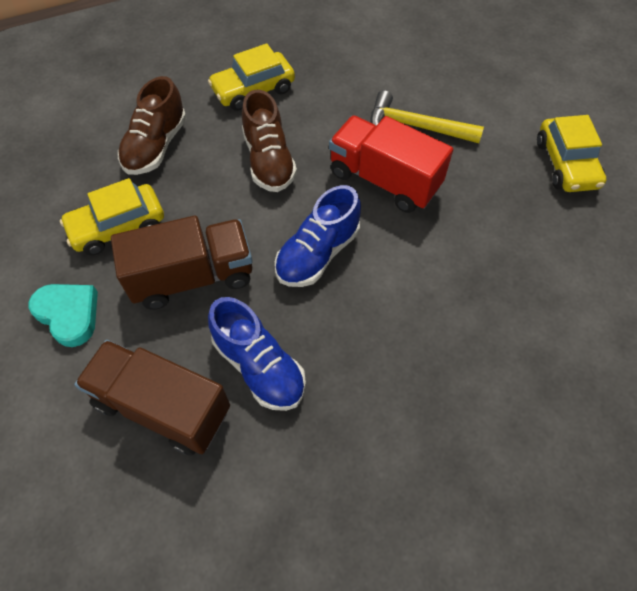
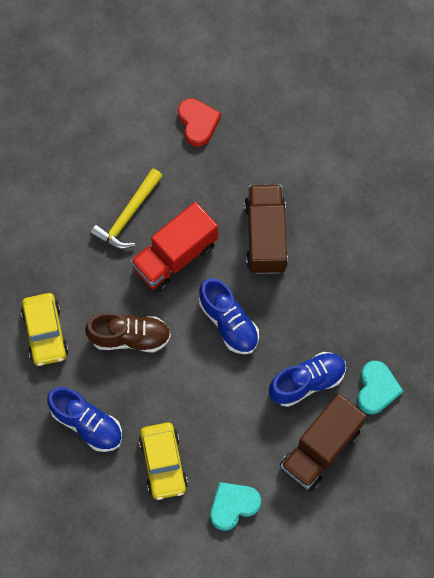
camera: 75 degrees left, 10 degrees up
(156, 146) = (87, 423): brown shoe -> blue shoe
(192, 277) = (224, 414): brown truck -> brown truck (265, 236)
(271, 468) = (376, 389): none -> turquoise heart
(566, 164) = (198, 123): yellow car -> red heart

